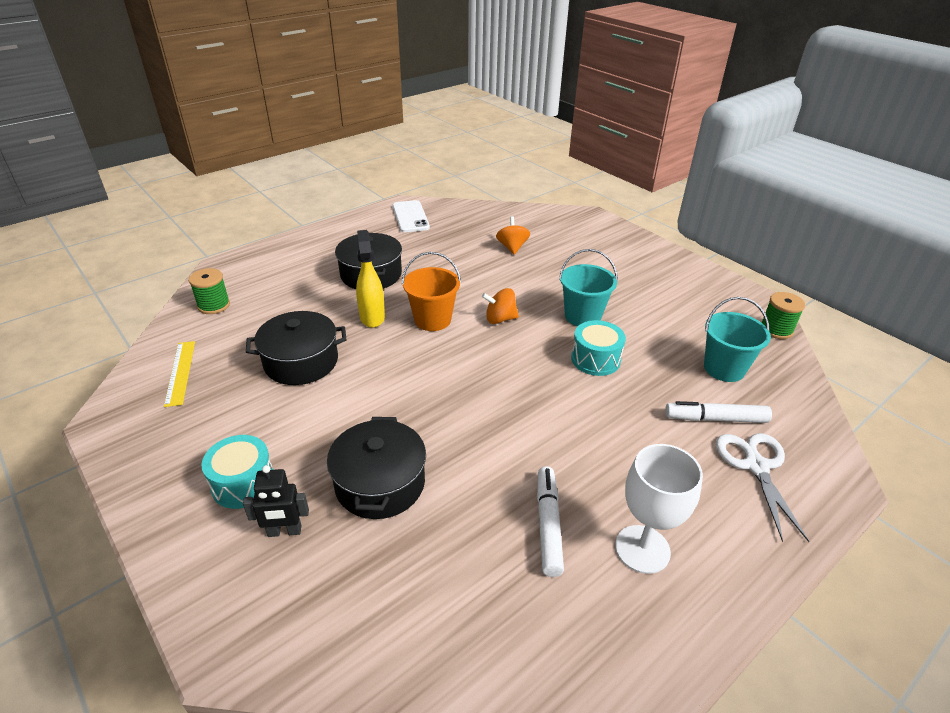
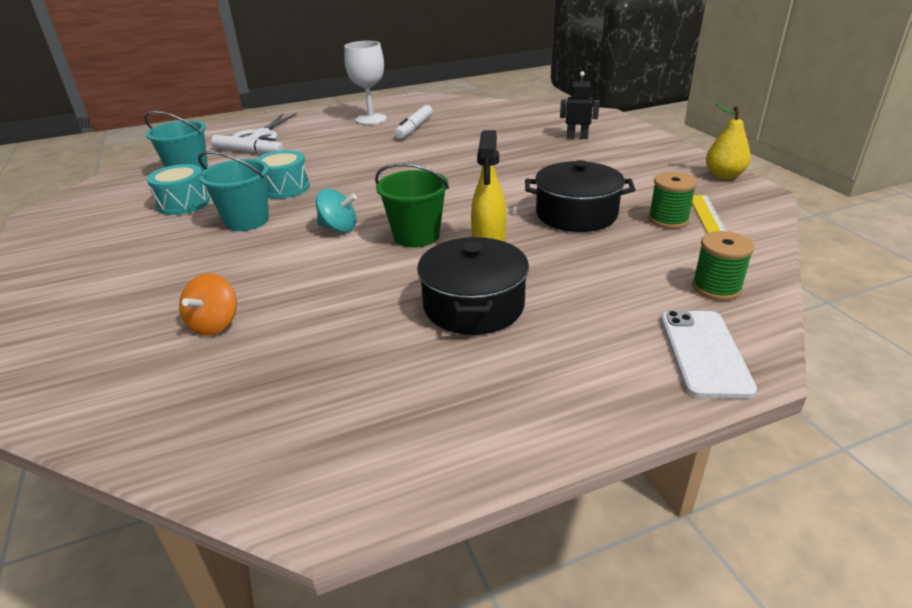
camera: 160 degrees left, 5 degrees down
(120, 450) = (724, 176): none -> yellow pear
(243, 483) = (611, 154): turquoise drum -> turquoise drum (183, 203)
(380, 483) = (512, 147): black pot -> none
(410, 217) = (336, 445): white phone -> white phone (704, 353)
(432, 320) = (416, 236): orange bucket -> green bucket
(500, 319) = (338, 228): orange spinning top -> turquoise spinning top
(776, 329) = (88, 191): green spool -> green spool (668, 220)

